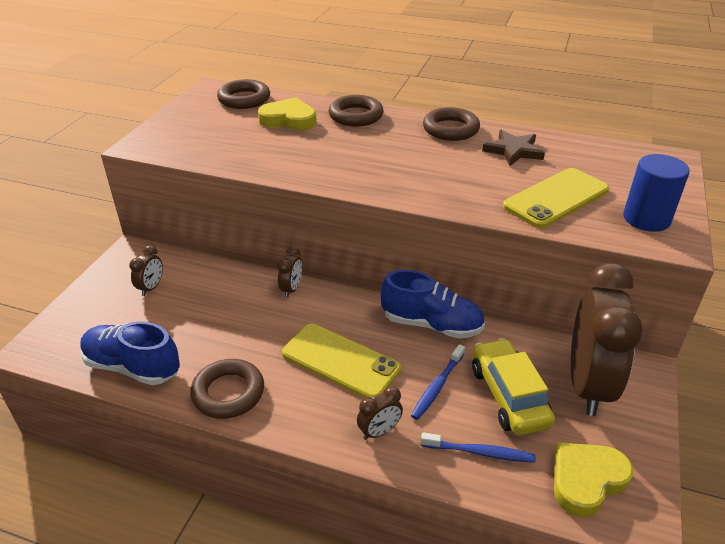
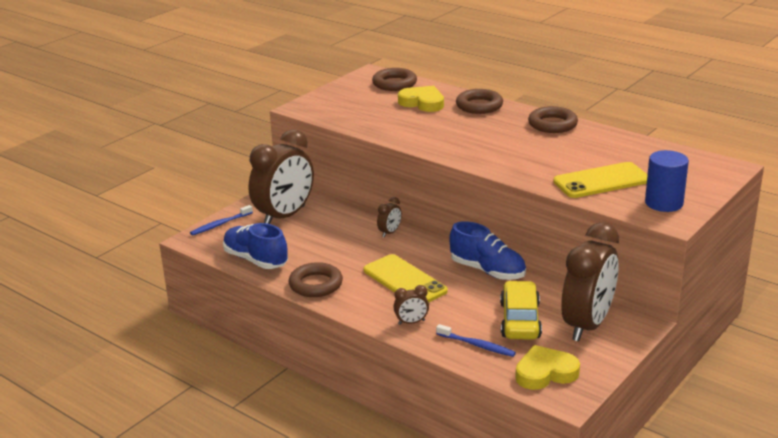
camera: 20 degrees right, 10 degrees down
(151, 287) = (284, 216): brown clock -> brown clock, size x2.46
(437, 386) = (469, 306): blue toothbrush -> blue toothbrush (220, 224)
(513, 150) = (594, 145): brown star -> none

